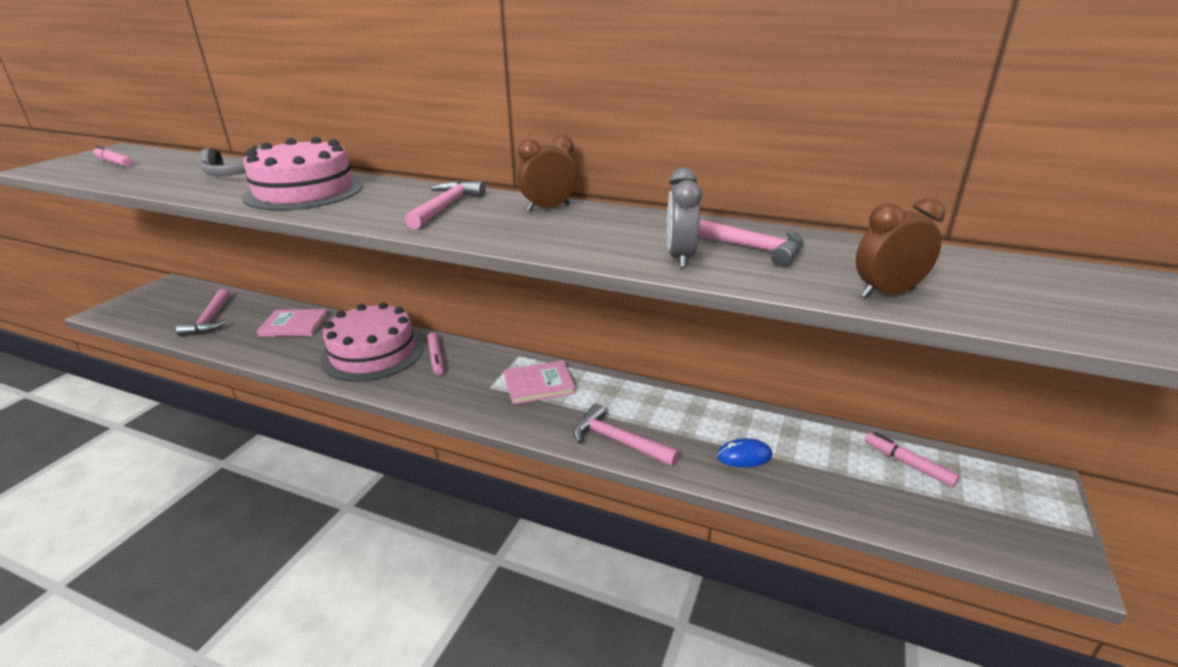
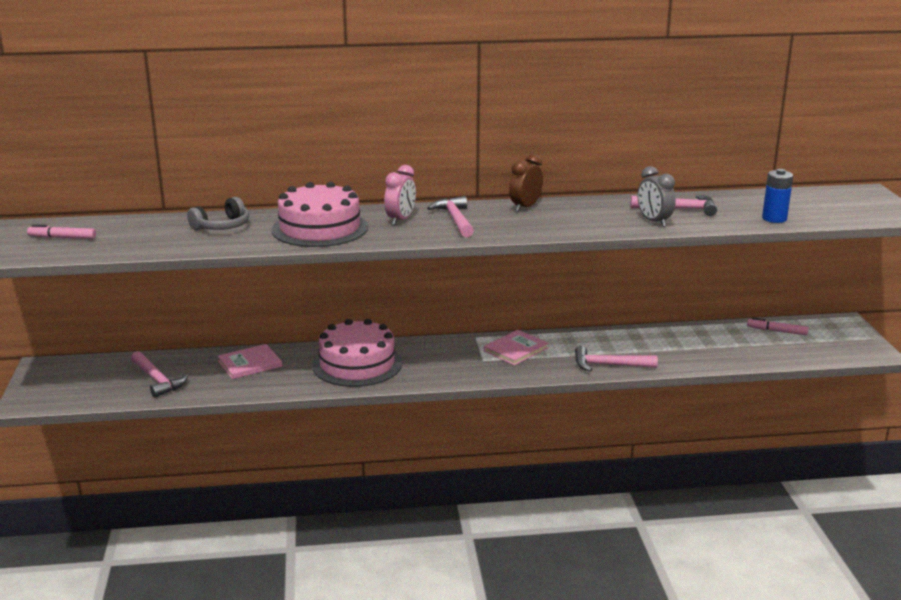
camera: 30 degrees left, 5 degrees down
(393, 197) = (400, 220): none -> pink clock
(436, 358) = (414, 354): pink marker -> none
(744, 456) = (689, 352): blue mouse -> none
(887, 293) = (774, 218): brown clock -> blue battery

